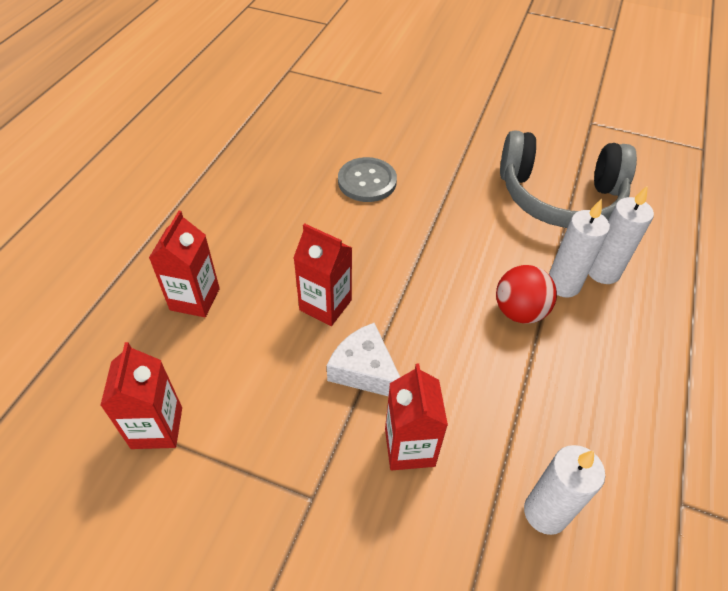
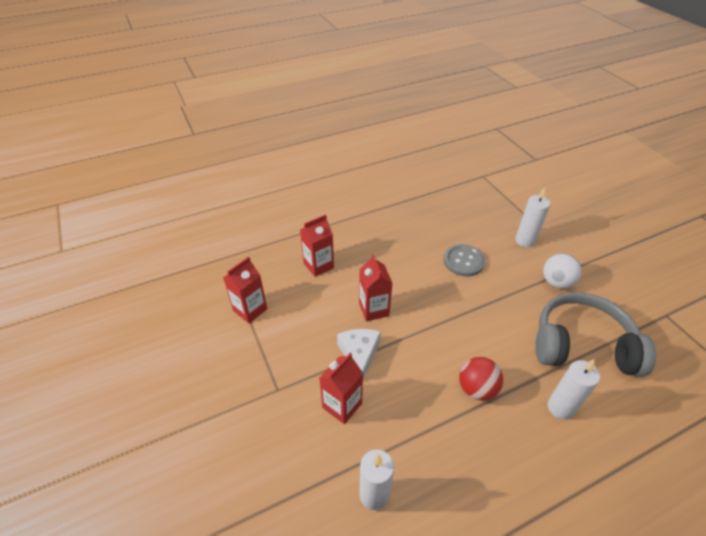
camera: 45 degrees right, 5 degrees down
(477, 147) = (556, 282): none -> white ball
(559, 197) = (582, 345): grey headphones -> grey headphones turned 135 degrees clockwise
(563, 284) = (523, 395): white candle -> white candle (525, 241)

